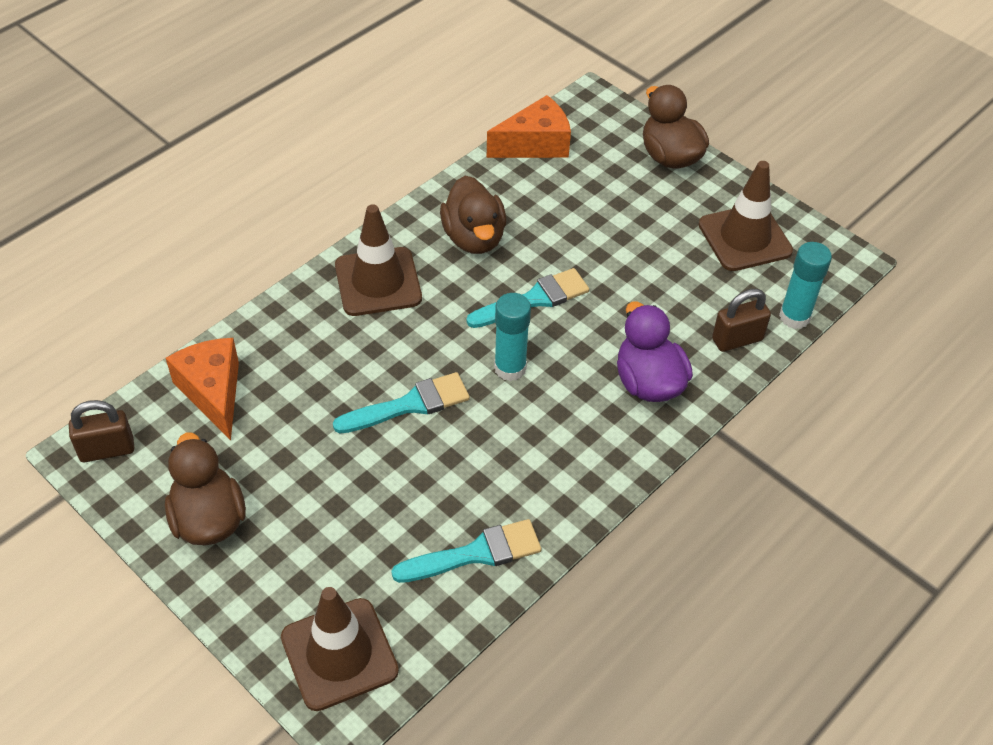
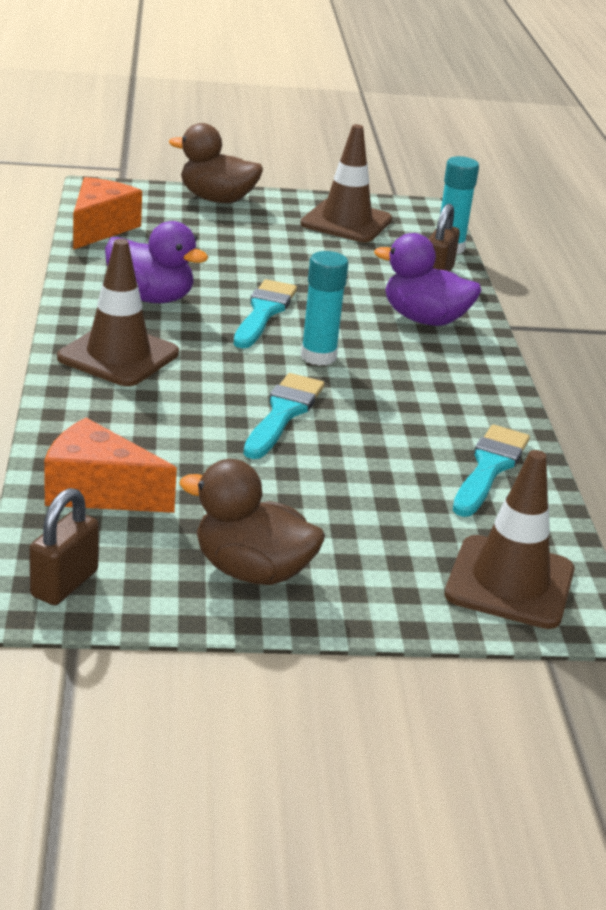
camera: 50 degrees left, 20 degrees down
(474, 238) = (151, 298): brown duck -> purple duck

